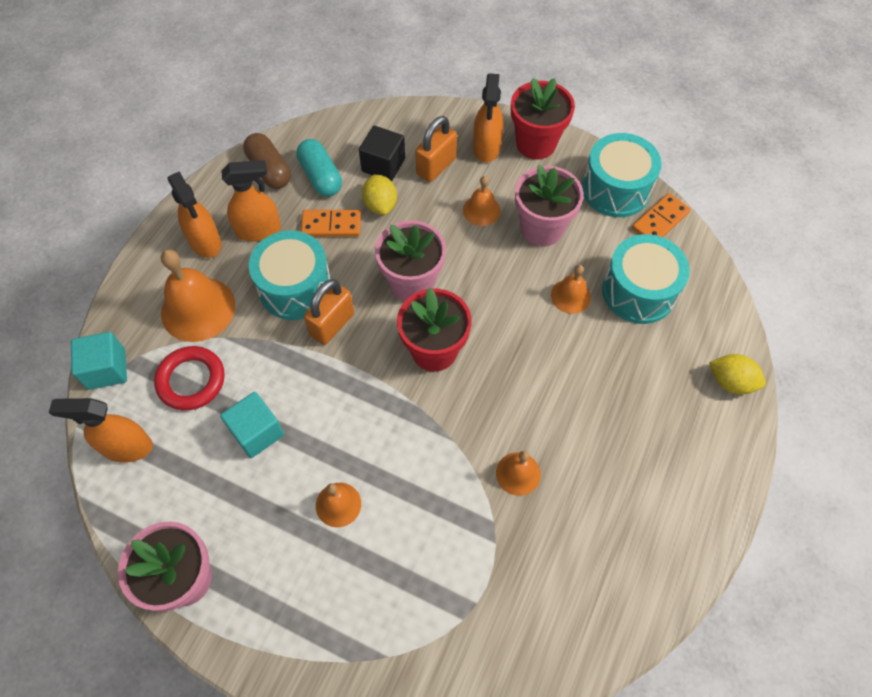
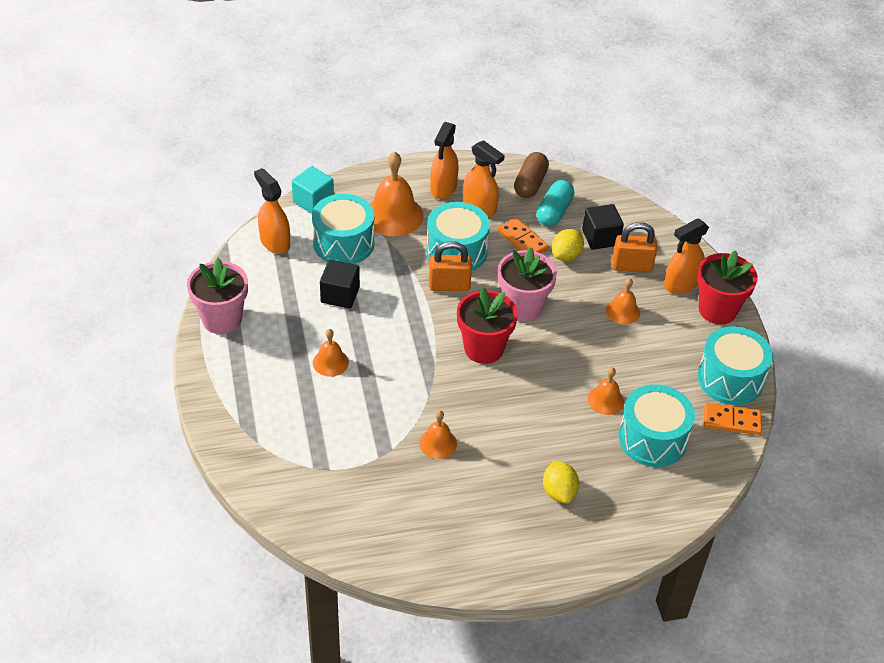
camera: 50 degrees right, 15 degrees down
(191, 380) = (343, 243): red ring -> turquoise drum
(257, 432) = (340, 295): turquoise cube -> black cube
(541, 229) = (645, 353): pink flower pot -> none
(730, 382) = (632, 533): yellow lemon -> yellow lemon (559, 492)

